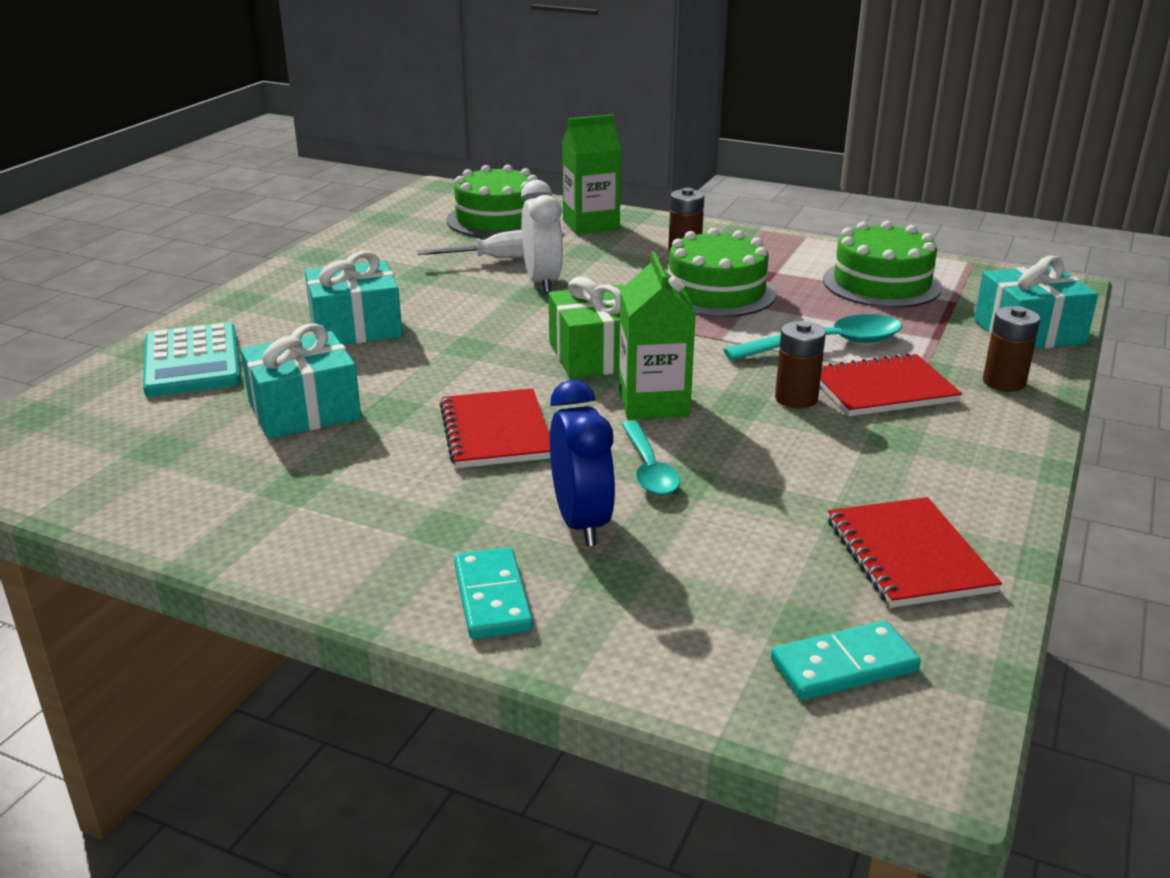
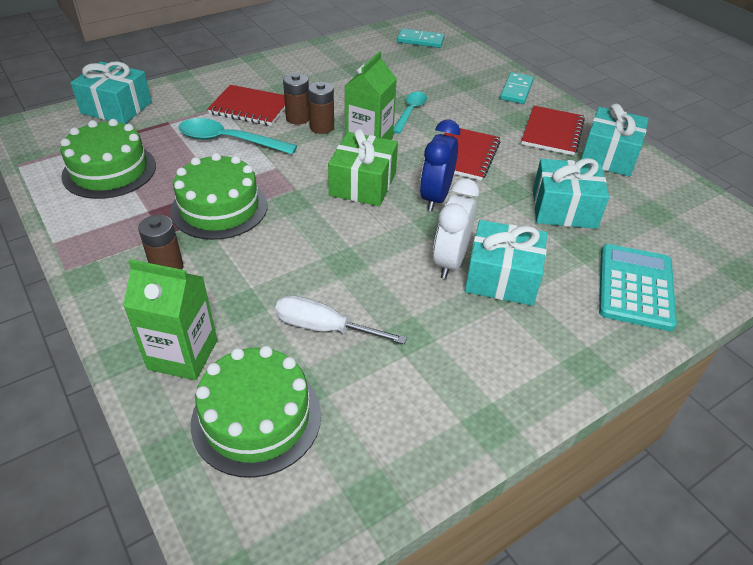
camera: 150 degrees left, 15 degrees up
(244, 513) = (609, 156): none -> turquoise gift
(542, 282) = (322, 275): white clock -> white clock (450, 261)
(581, 522) = (461, 102): blue clock -> blue clock (435, 198)
(909, 555) = (356, 54): red notebook -> red notebook (552, 132)
(1004, 382) = (192, 90): brown battery -> brown battery (322, 127)

